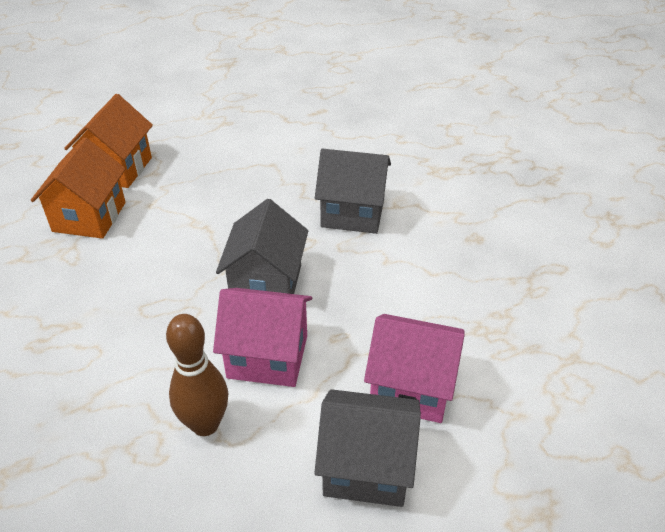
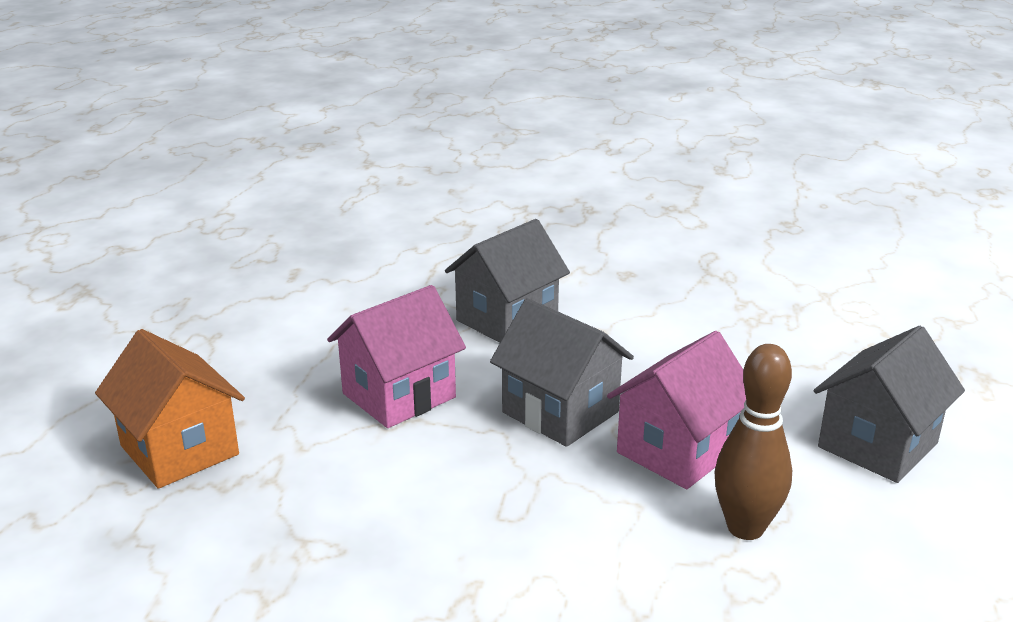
camera: 55 degrees left, 15 degrees down
(89, 217) = (256, 507): orange house -> none
(411, 387) = (795, 383): pink house -> pink house (399, 395)

